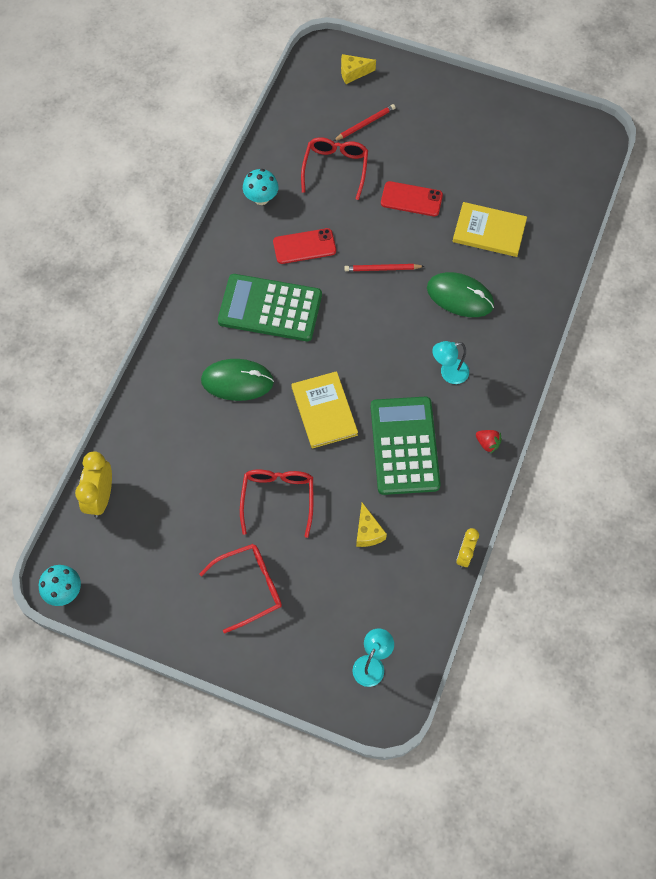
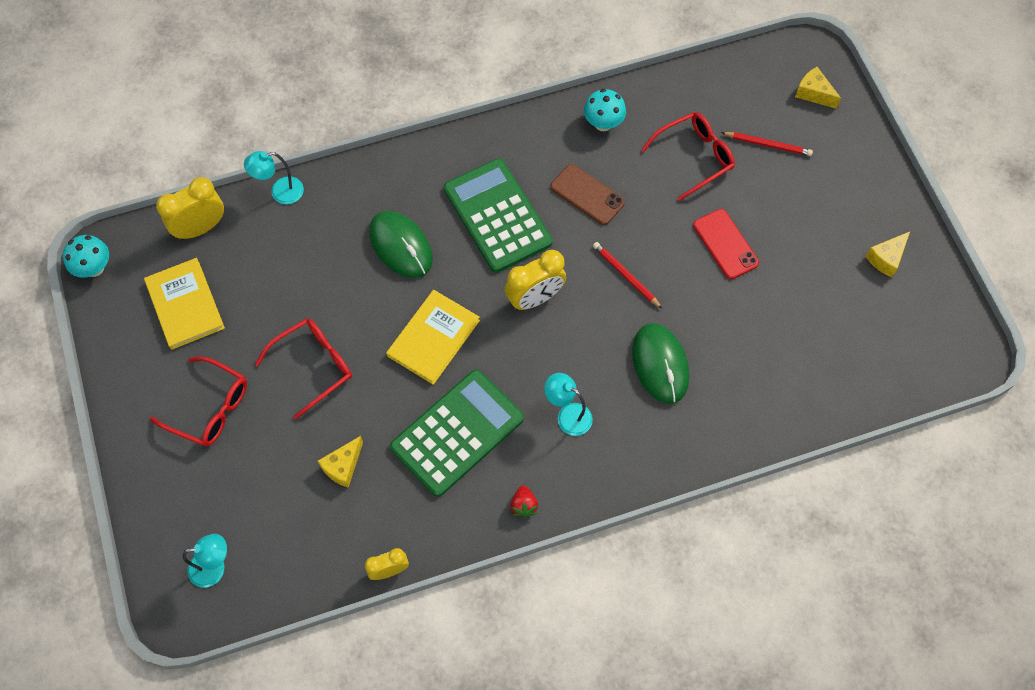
camera: 50 degrees right, 0 degrees up
(122, 426) = (280, 192): none -> turquoise lamp
(304, 246) = (587, 194): red phone -> brown phone
(350, 331) = (535, 298): none -> yellow clock
(489, 231) = (758, 337): yellow book -> yellow book (185, 305)
(498, 126) = (886, 258): none -> yellow cheese

